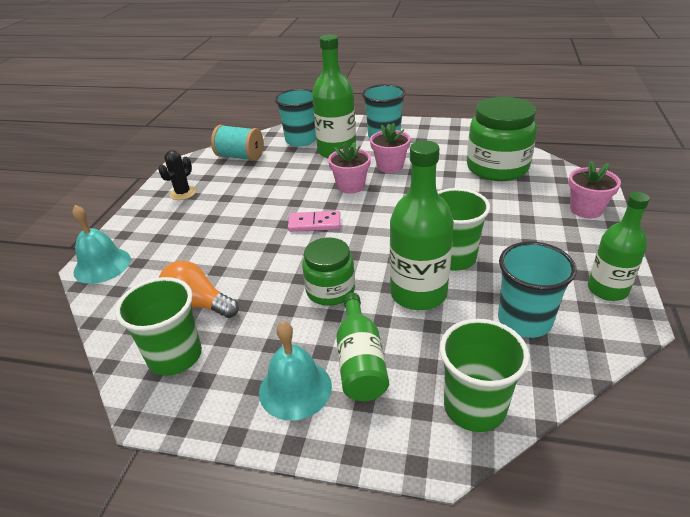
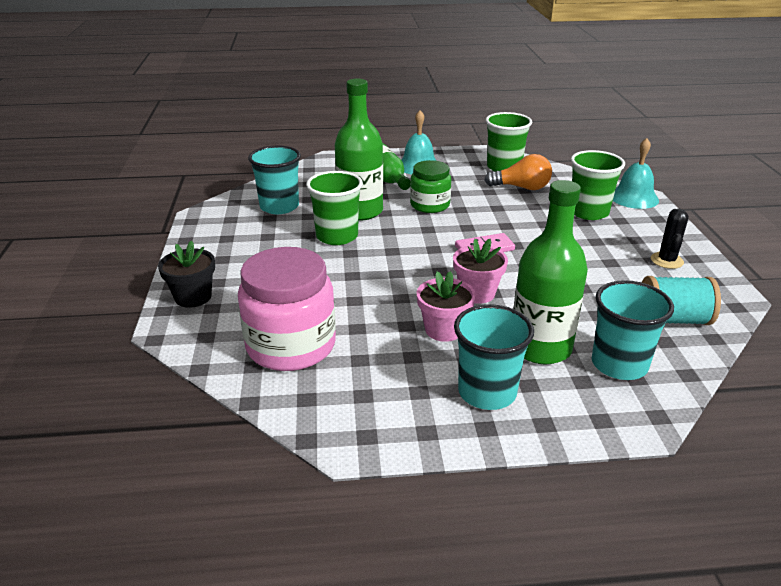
camera: 160 degrees right, 5 degrees down
(474, 407) = (313, 171): green cup -> green cup (588, 212)
(497, 167) = (291, 346): green jar -> pink jar
(586, 209) = (193, 297): pink flower pot -> black flower pot
(607, 289) = (209, 230): green bottle -> none

